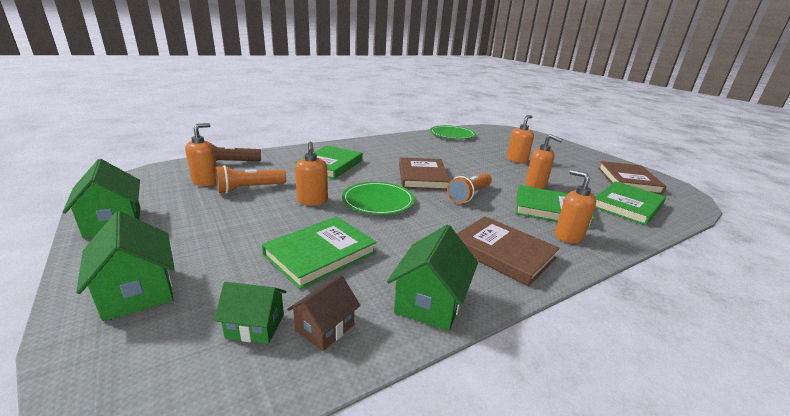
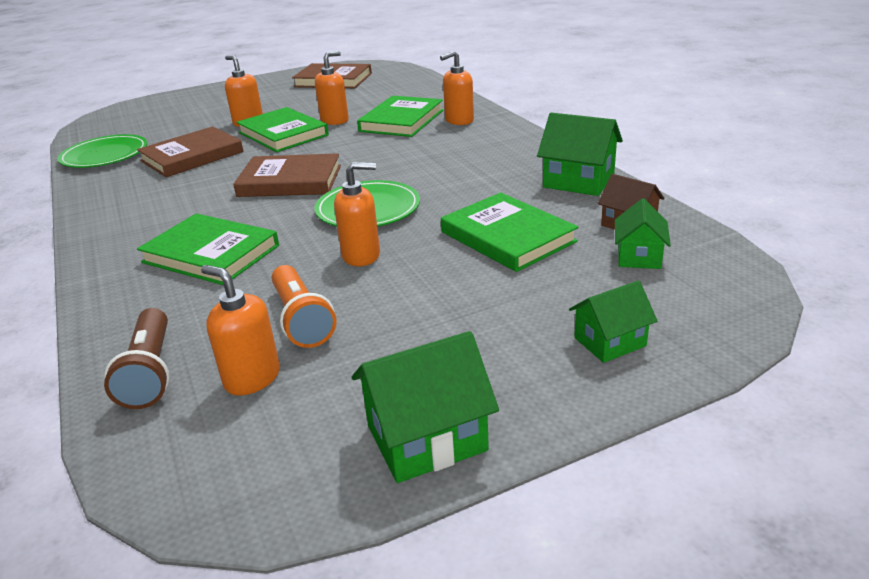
camera: 80 degrees left, 5 degrees up
(138, 291) = (610, 342): green house -> green house, size x0.64
(469, 195) = (359, 155): orange flashlight -> none
(502, 253) = (492, 149): brown book -> brown book (192, 156)
(627, 206) = (395, 90): green book -> green book (283, 134)

